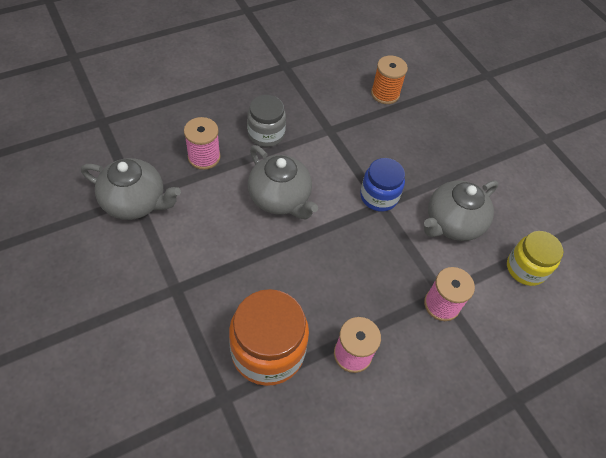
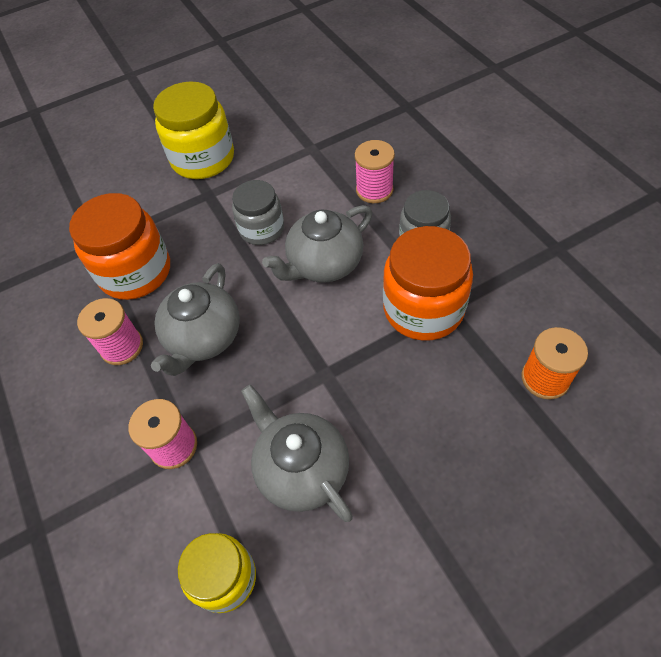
camera: 100 degrees right, 0 degrees up
(119, 295) = (203, 159): none -> yellow jar
(135, 202) = (306, 149): grey teapot -> grey teapot (203, 338)
(232, 242) = (262, 229): none -> grey jar
(329, 143) = (423, 309): none -> orange jar
(379, 196) = (339, 371): blue jar -> none

